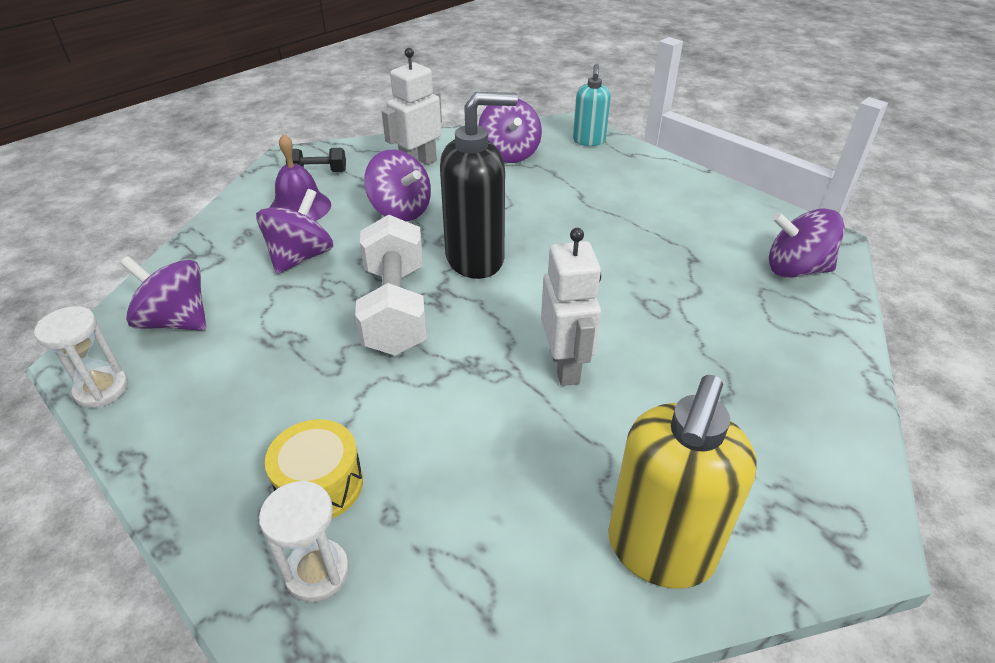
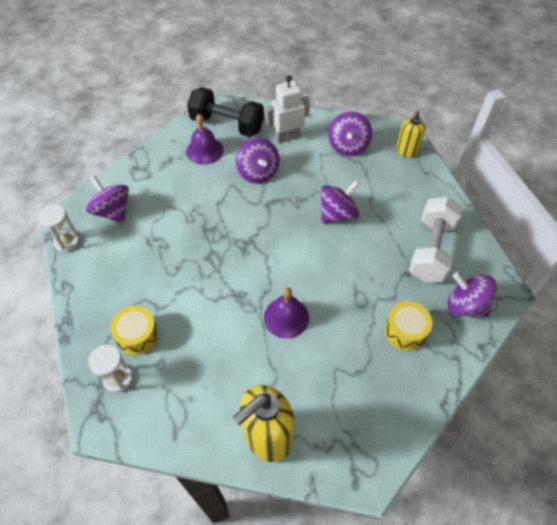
camera: 25 degrees right, 15 degrees up
(301, 257) = (189, 189): purple spinning top -> purple spinning top (337, 214)
(318, 172) = (227, 124): black dumbbell -> black dumbbell, size x2.04
(395, 309) = (220, 245): white dumbbell -> white dumbbell (431, 250)
(476, 259) = (280, 226): black soap dispenser -> none
(565, 366) = (286, 317): white robot -> purple bell
(589, 141) = (406, 151): turquoise soap dispenser -> yellow soap dispenser
(747, 323) = (405, 331): none -> yellow drum

